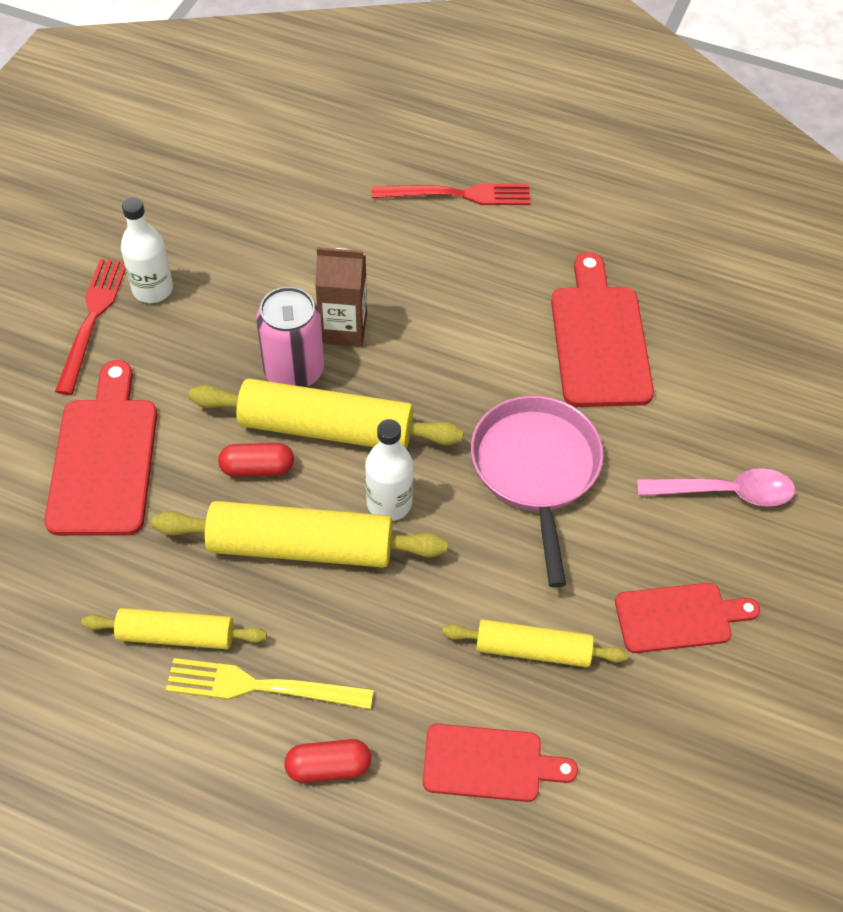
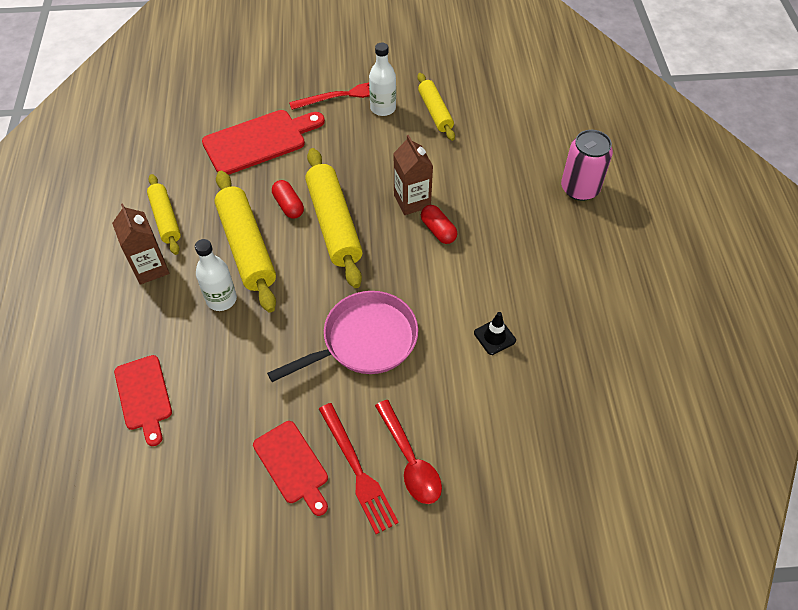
camera: 65 degrees right, 0 degrees up
(261, 686) = (150, 268): yellow fork -> brown carton
(294, 371) = (366, 192): pink can -> pink can (580, 188)
(328, 767) = (113, 319): red capsule -> red capsule (438, 230)
(389, 503) = (298, 275): white bottle -> white bottle (221, 299)
(457, 195) = (562, 212): red fork -> red fork (357, 470)
(533, 649) = (230, 389): yellow rolling pin -> yellow rolling pin (435, 112)
(599, 339) = (494, 337): red cutting board -> black traffic cone
(724, 492) = (410, 460): pink spoon -> red spoon

